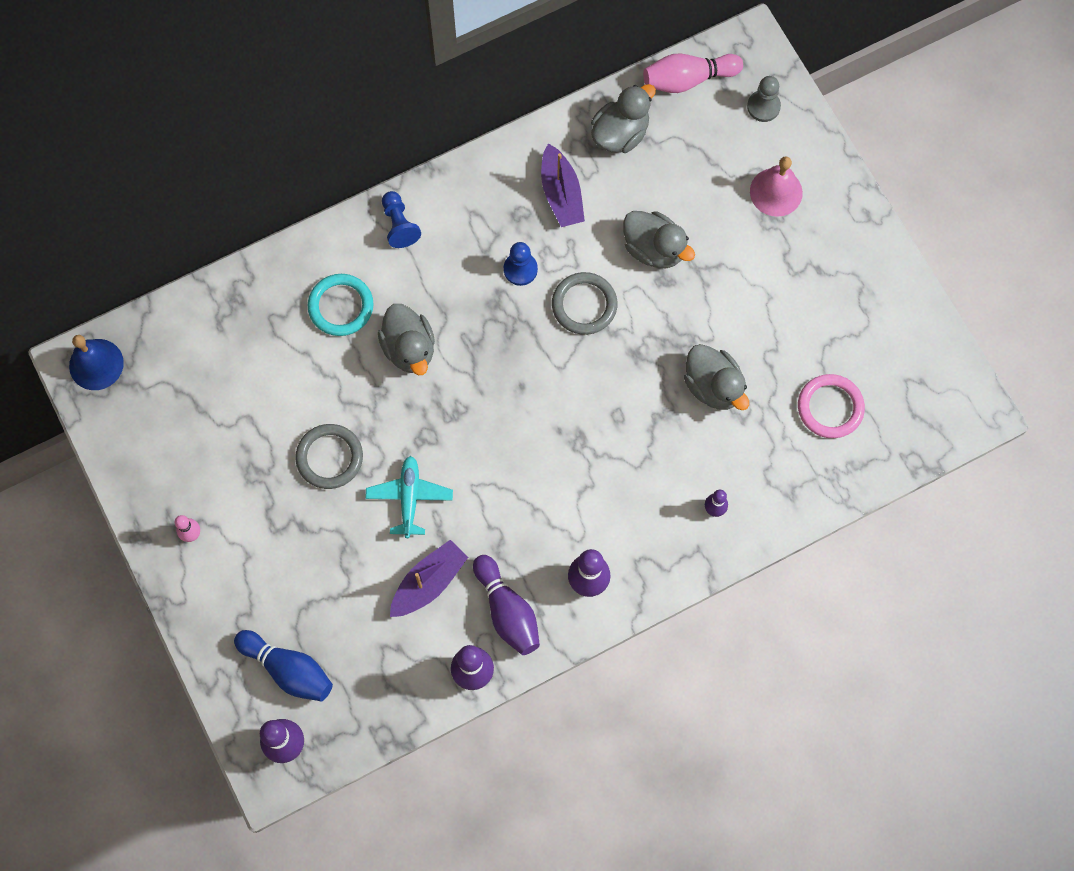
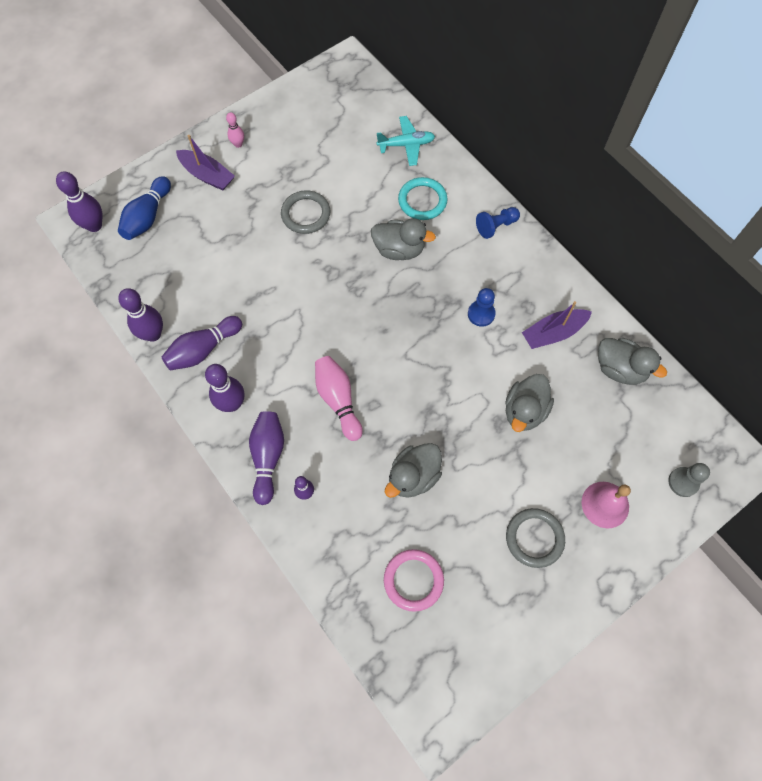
camera: 80 degrees right, 5 degrees down
(96, 364) = (349, 70): blue bell -> none
(409, 348) = (399, 249): grey duck -> grey duck turned 135 degrees counterclockwise
(409, 498) = (283, 269): turquoise plane -> turquoise plane (406, 145)
(429, 582) = (219, 293): purple boat -> purple boat (207, 175)
(584, 305) = (462, 365): grey ring -> grey ring (534, 538)
(664, 547) = (268, 457): none -> purple bowling pin
(688, 79) = (687, 415): pink bowling pin -> pink bowling pin (338, 400)

